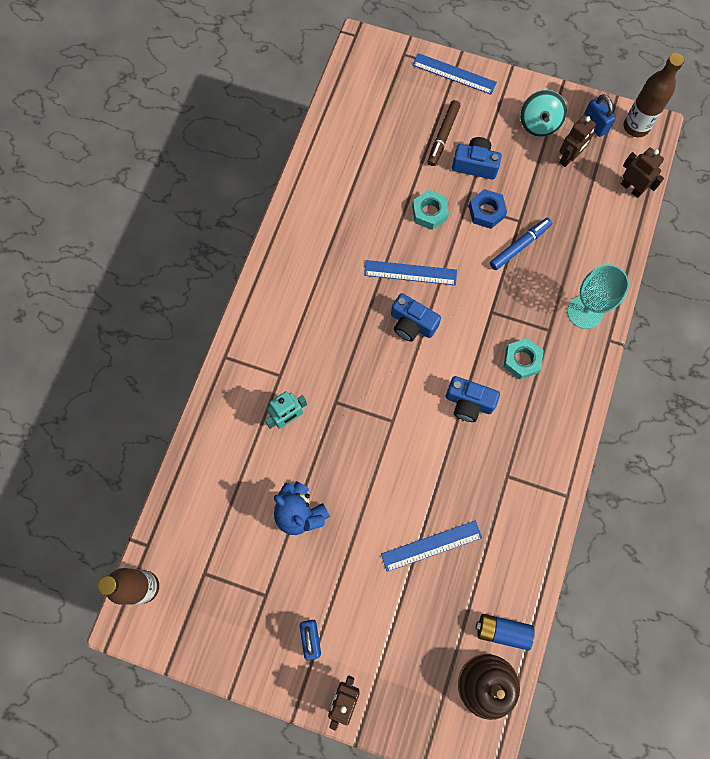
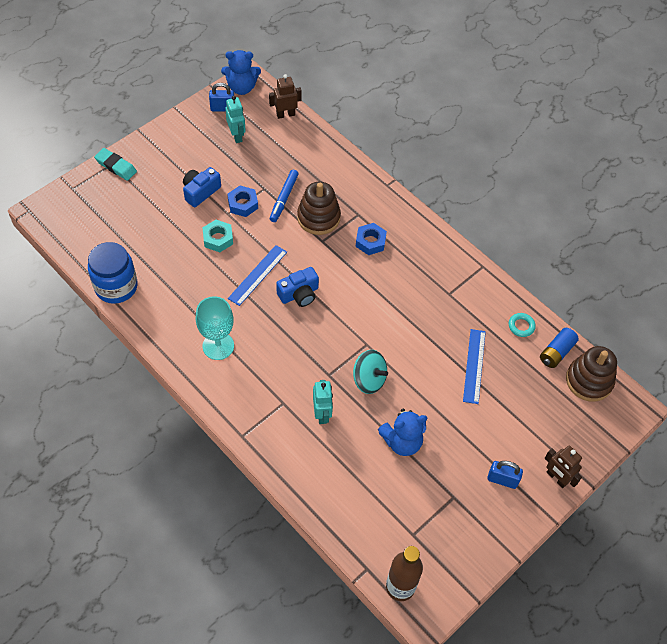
camera: 65 degrees left, 15 degrees down
(319, 156) = (116, 287): none -> blue jar
(443, 136) = (162, 199): brown marker -> none
(454, 74) = (116, 166): blue ruler -> turquoise eraser
(468, 402) = (382, 289): blue camera -> none
(513, 575) = (521, 326): none -> turquoise ring
(518, 293) = (318, 218): none -> brown stacking toy
(520, 246) = (284, 198): blue marker -> blue marker turned 150 degrees counterclockwise
(522, 360) = (370, 242): turquoise nut -> blue nut
(539, 124) = (197, 138): turquoise spinning top -> turquoise spinning top (369, 379)
(569, 158) = (237, 136): brown robot -> turquoise robot
(585, 312) = (358, 187): turquoise goblet -> turquoise goblet (218, 346)
(636, 127) = (241, 87): brown bottle -> blue teddy bear

